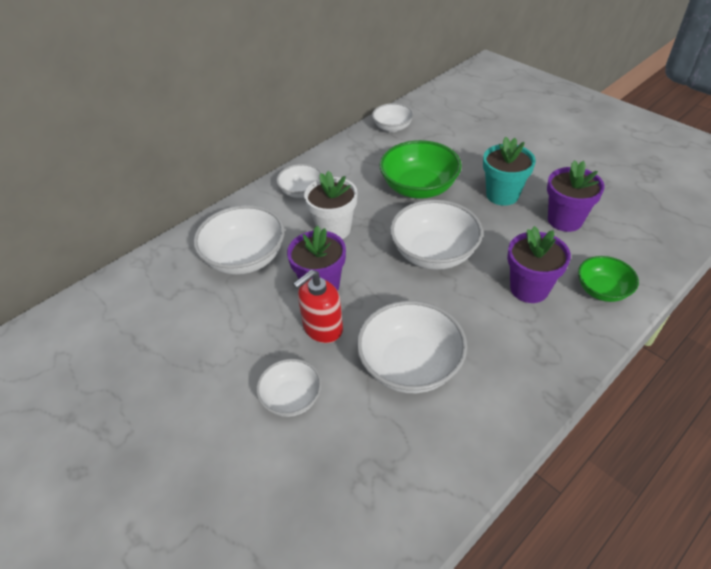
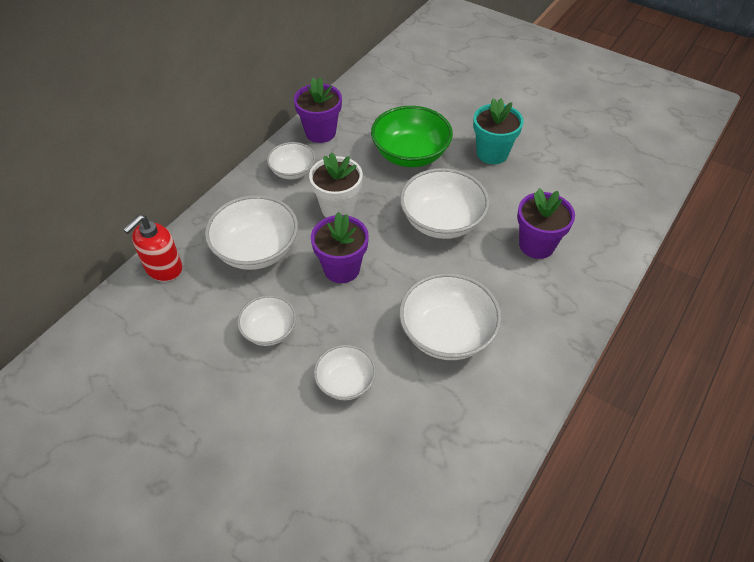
camera: 15 degrees left, 5 degrees up
(322, 328) = (355, 311): red soap dispenser -> red soap dispenser (163, 268)
(392, 127) = (367, 90): white bowl -> white bowl (269, 330)
(565, 220) = (554, 173): purple flower pot -> purple flower pot (320, 132)
(602, 290) = (600, 238): green bowl -> none

